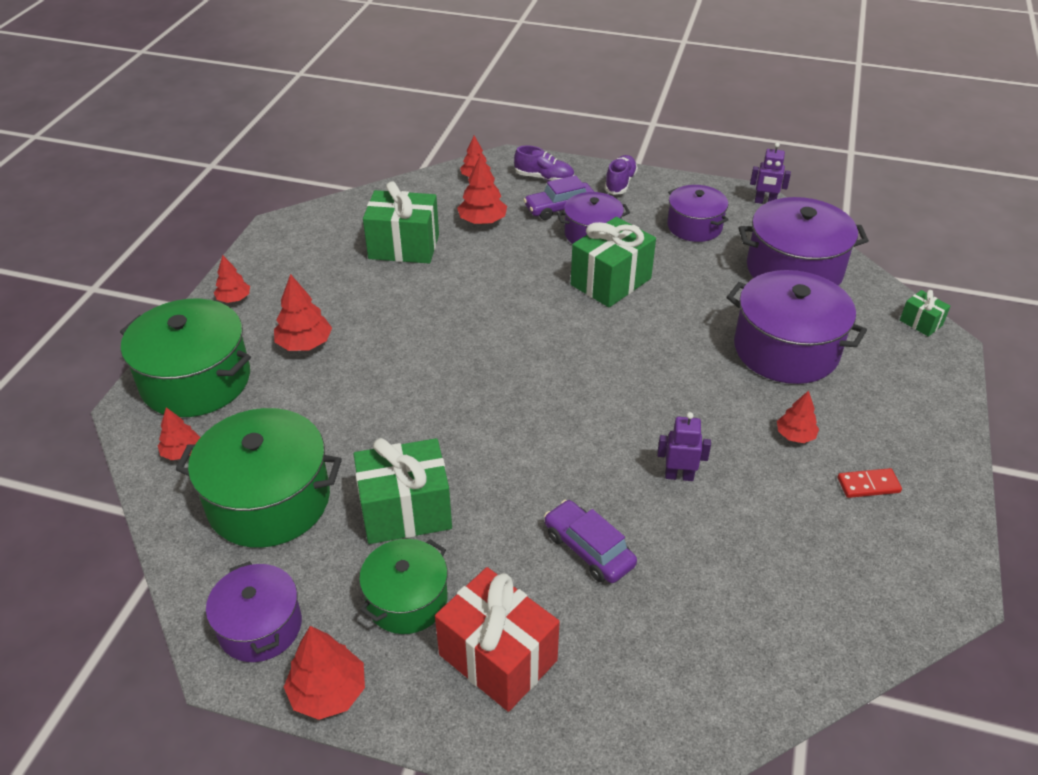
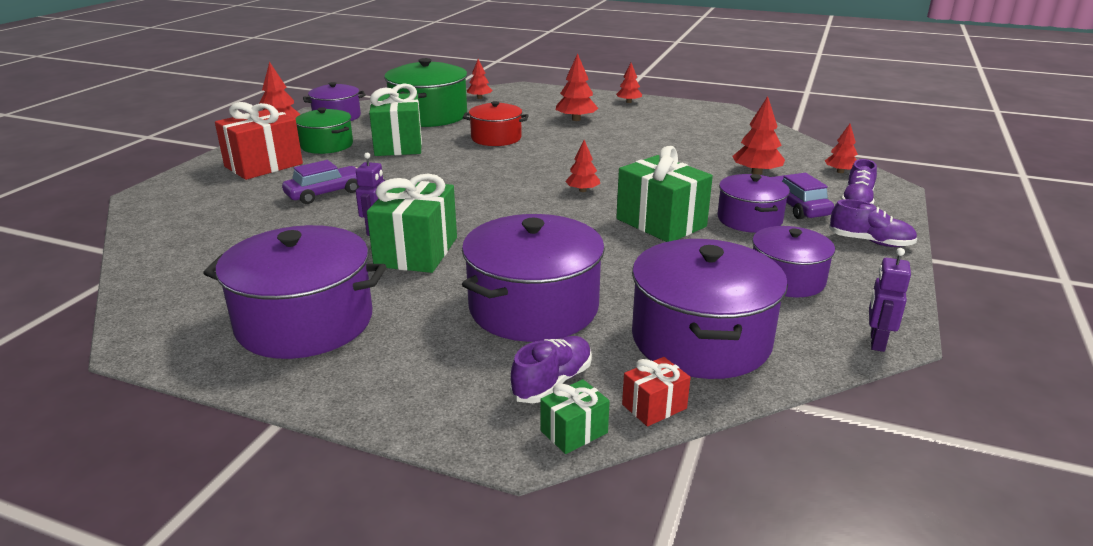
camera: 95 degrees right, 15 degrees down
(196, 380) = (543, 97): green pot -> none
(377, 413) = (496, 138): none -> red pot
(404, 246) = (705, 145): green gift -> green gift (416, 252)
(795, 435) = (396, 292): red tree -> red tree (582, 190)
(868, 485) = (305, 322): red domino -> purple pot
(876, 334) = (552, 382): none -> purple shoe
(878, 291) = (654, 406): none -> red gift

